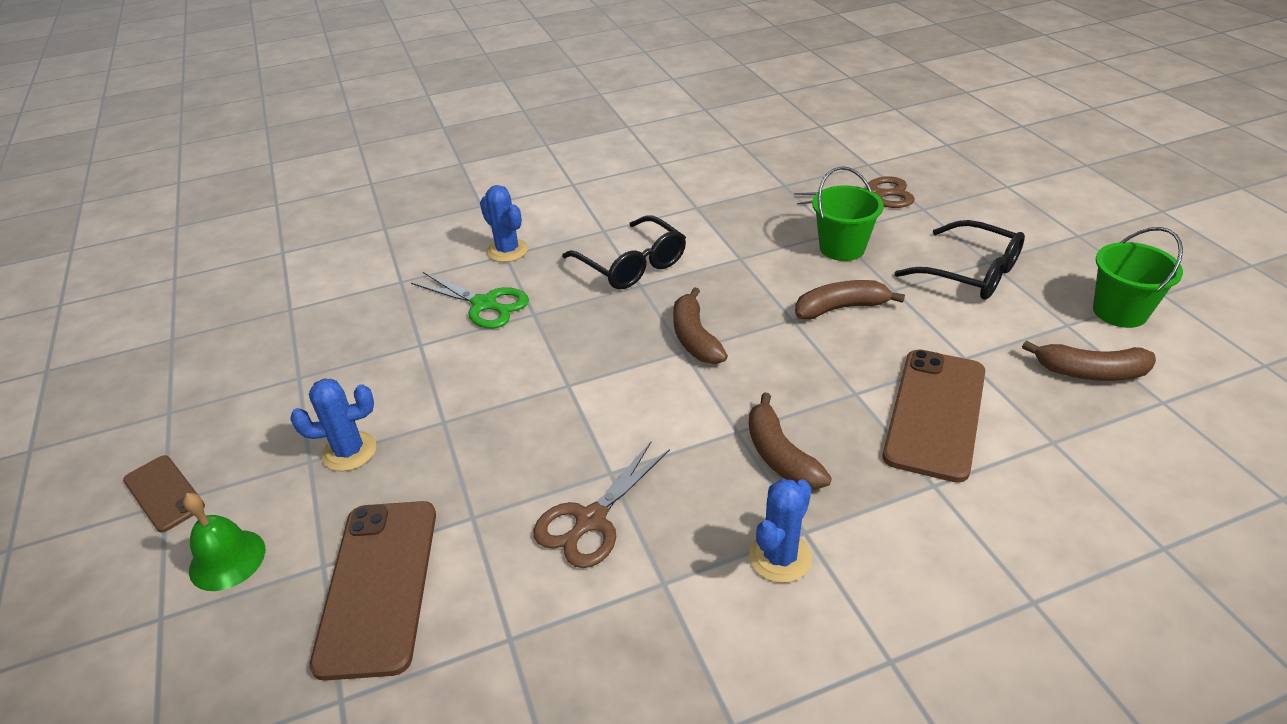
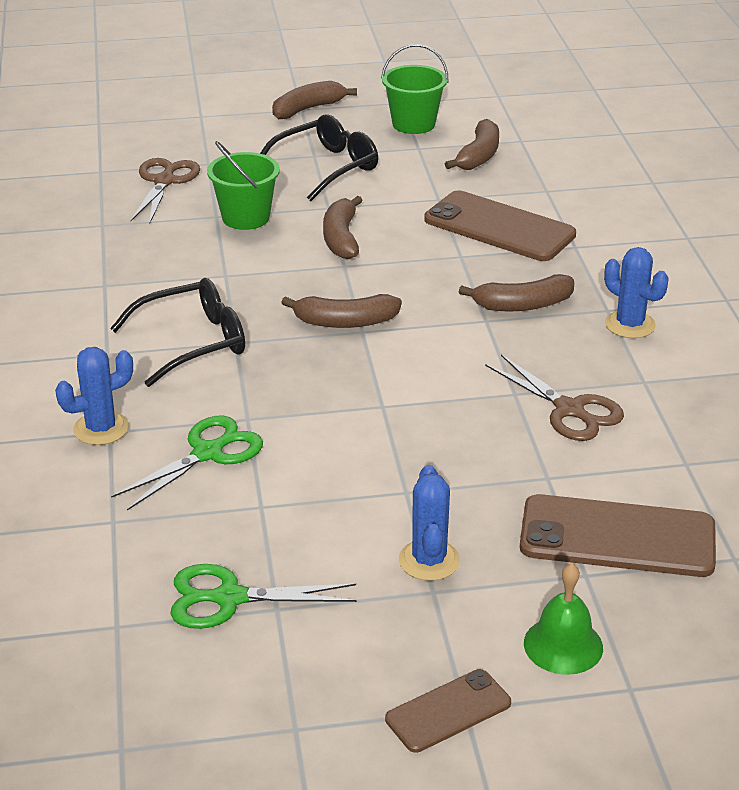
camera: 80 degrees left, 5 degrees down
(312, 352) = (229, 598): none -> green scissors
(1082, 239) = (308, 109): none -> brown banana

